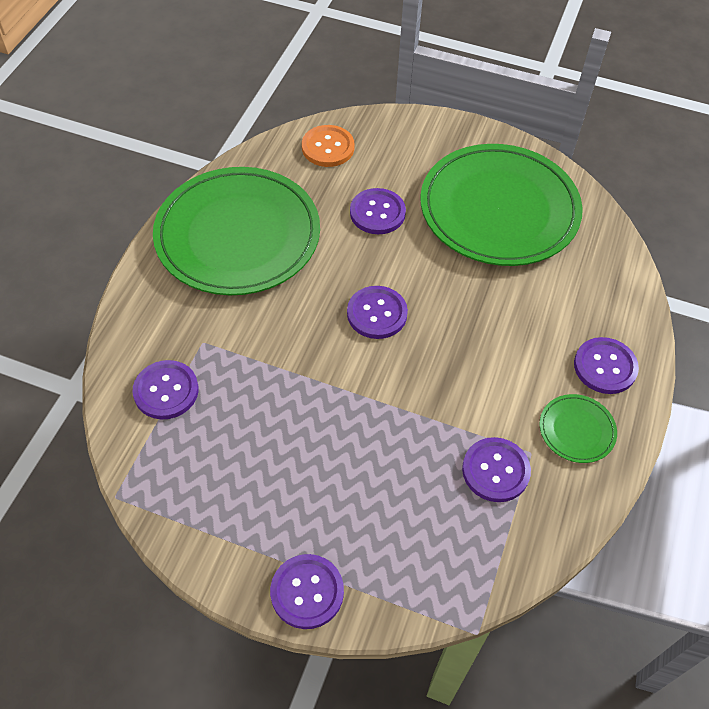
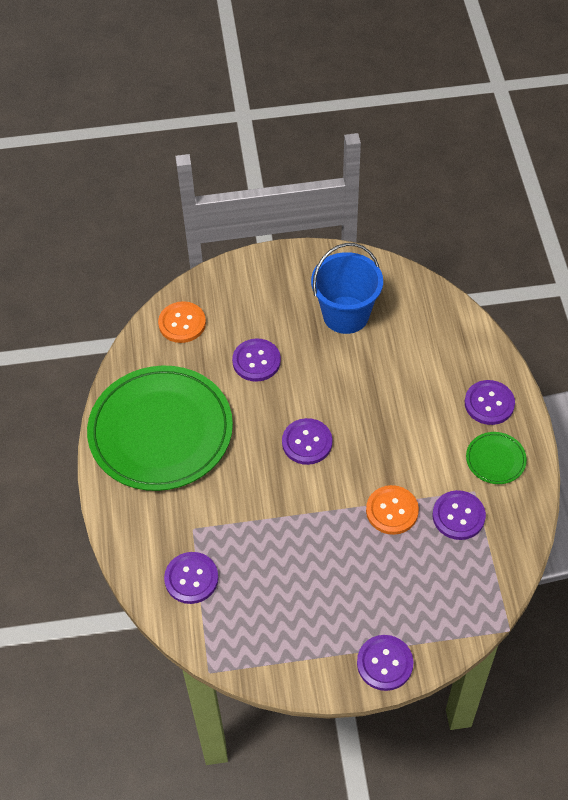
camera: 25 degrees left, 0 degrees up
(423, 427) = (392, 511): none -> orange button
(499, 209) = (345, 315): green plate -> blue bucket

